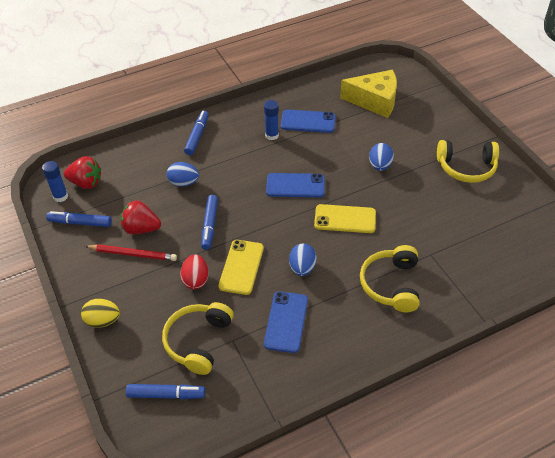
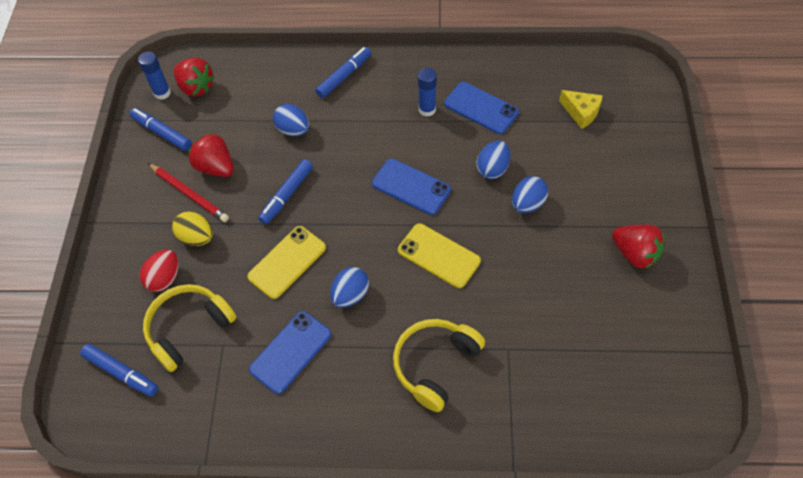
camera: 30 degrees right, 10 degrees up
(103, 321) = (115, 258): yellow egg -> yellow egg (197, 237)
(196, 280) = (231, 255): red egg -> red egg (164, 278)
(342, 154) = (492, 168): none -> blue egg
(375, 101) = (581, 112): yellow cheese -> yellow cheese, size x0.55
(466, 167) = (635, 253): yellow headphones -> red strawberry

